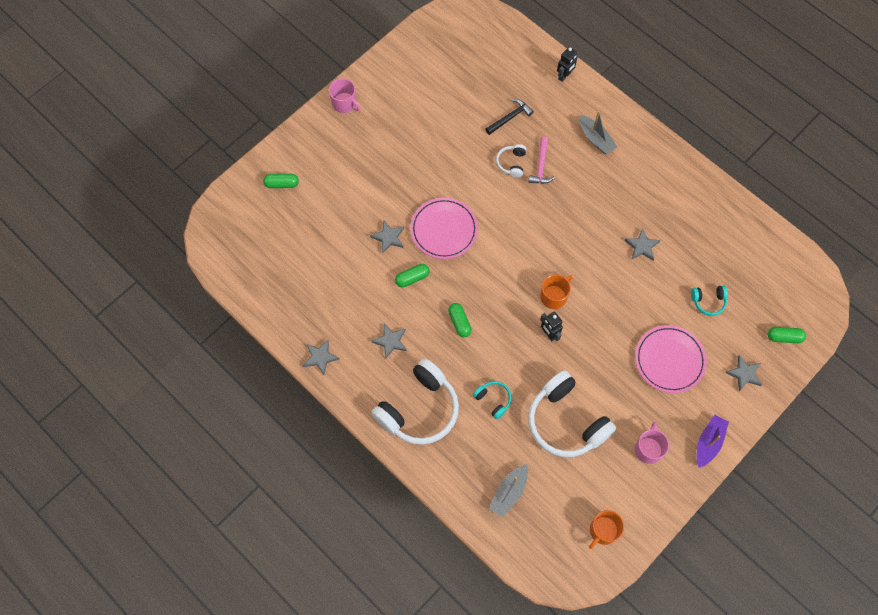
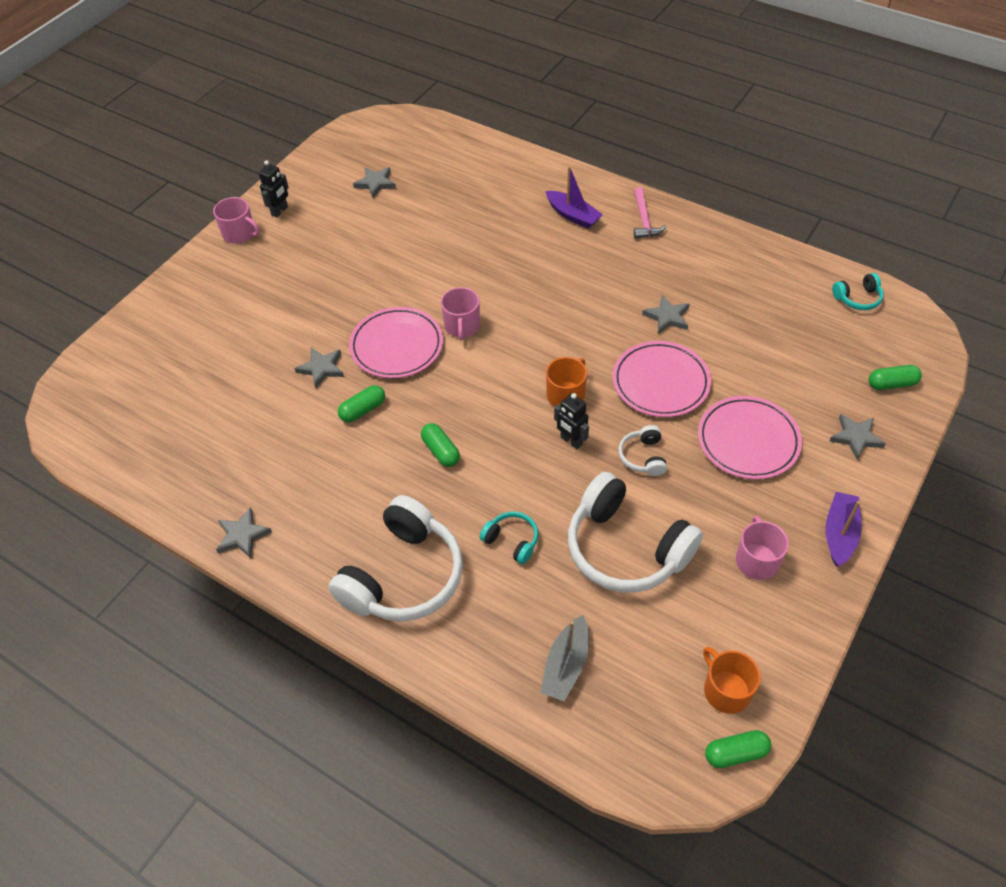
camera: 10 degrees left, 15 degrees down
(282, 184) = (163, 334): green capsule -> green capsule (735, 753)
(390, 341) = (345, 494): grey star -> grey star (375, 183)
(493, 222) = (462, 326): none -> pink mug
(510, 117) = (458, 212): black hammer -> none
(511, 163) = (471, 258): white headphones -> white headphones (643, 457)
(541, 166) = (510, 254): pink hammer -> pink hammer (644, 220)
(564, 76) = (517, 161): black robot -> black robot (280, 211)
(595, 139) = (573, 215): grey boat -> purple boat
(603, 531) = (726, 690): orange mug -> orange mug turned 120 degrees clockwise
(622, 300) = (660, 382): none -> pink plate
(708, 301) = (776, 362): turquoise headphones -> turquoise headphones (858, 298)

